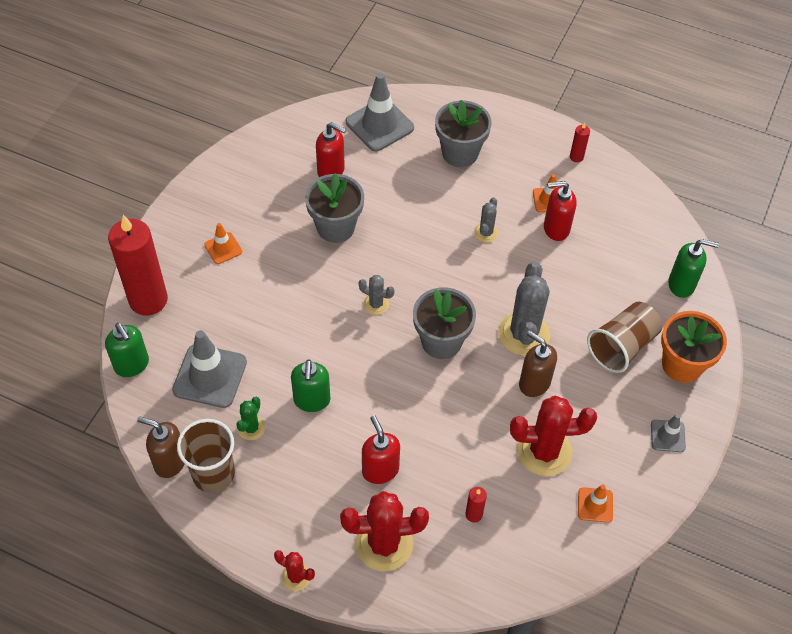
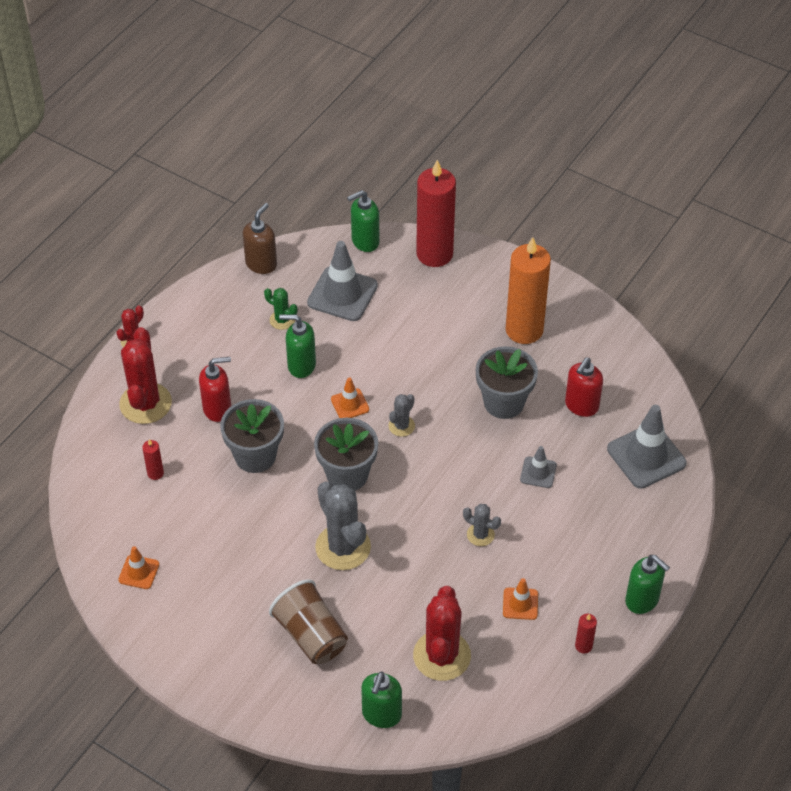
camera: 100 degrees right, 5 degrees down
(213, 474) = (242, 292): brown cup -> none
(223, 248) = (488, 311): orange traffic cone -> orange traffic cone (350, 404)
(245, 218) = (524, 330): none -> orange candle
(460, 153) = (598, 527): grey flower pot -> grey flower pot (255, 456)
(523, 334) = (343, 547): grey cactus -> grey cactus turned 45 degrees clockwise
(524, 123) = (642, 600): none -> green soap dispenser
(534, 383) = (282, 546): brown soap dispenser -> none
(544, 451) = (205, 540): red cactus -> red cactus (442, 656)
(556, 228) = (477, 603): red soap dispenser -> none
(667, 436) = (196, 653): grey traffic cone -> grey traffic cone (538, 472)
(682, 365) = (277, 688): orange flower pot -> none

